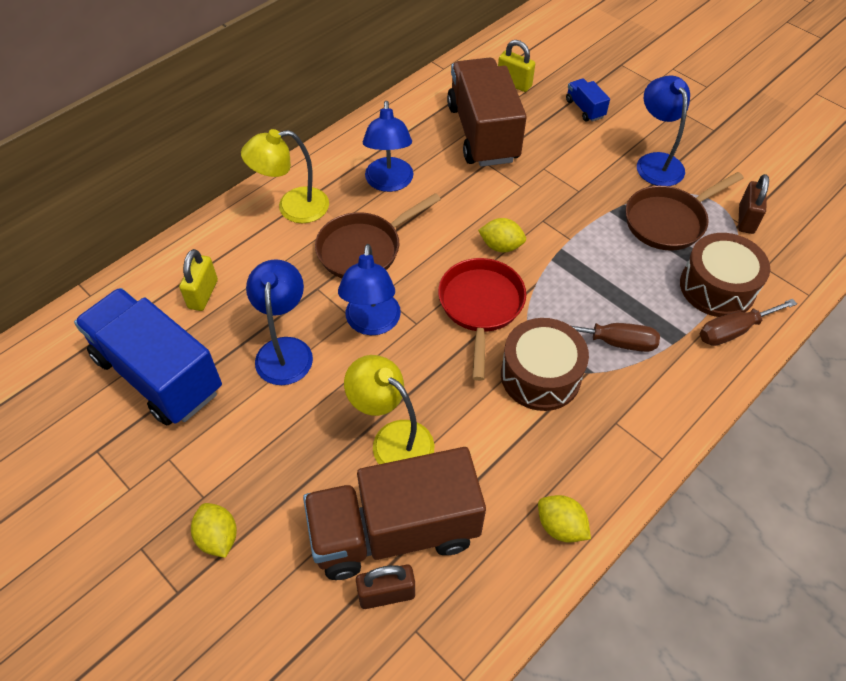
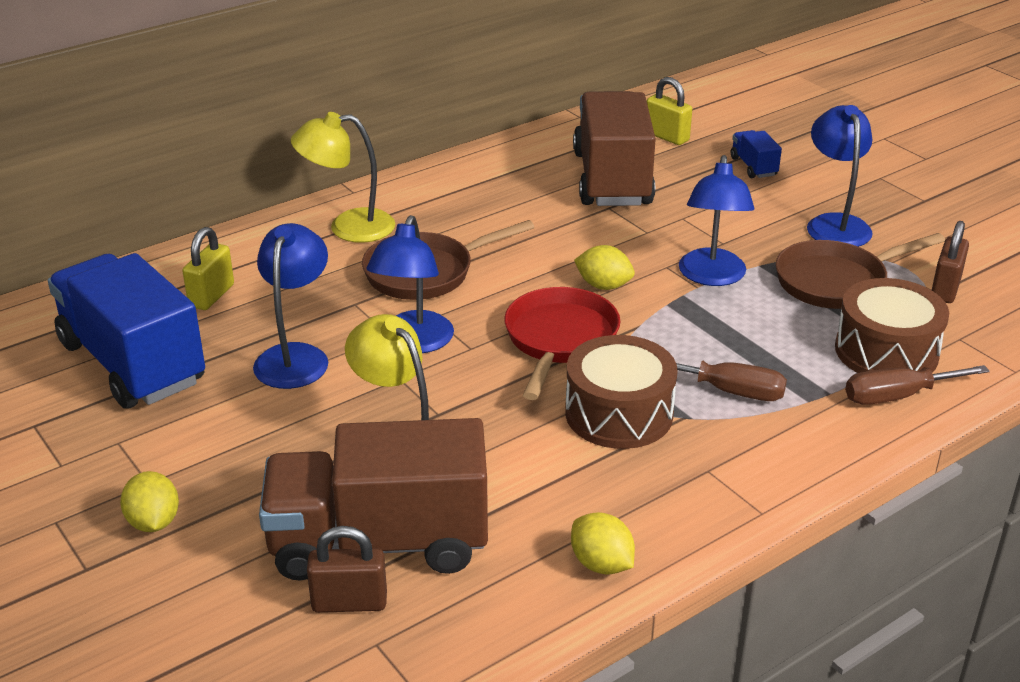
camera: 10 degrees right, 20 degrees down
(389, 183) = (477, 215): blue lamp -> blue lamp (711, 277)

